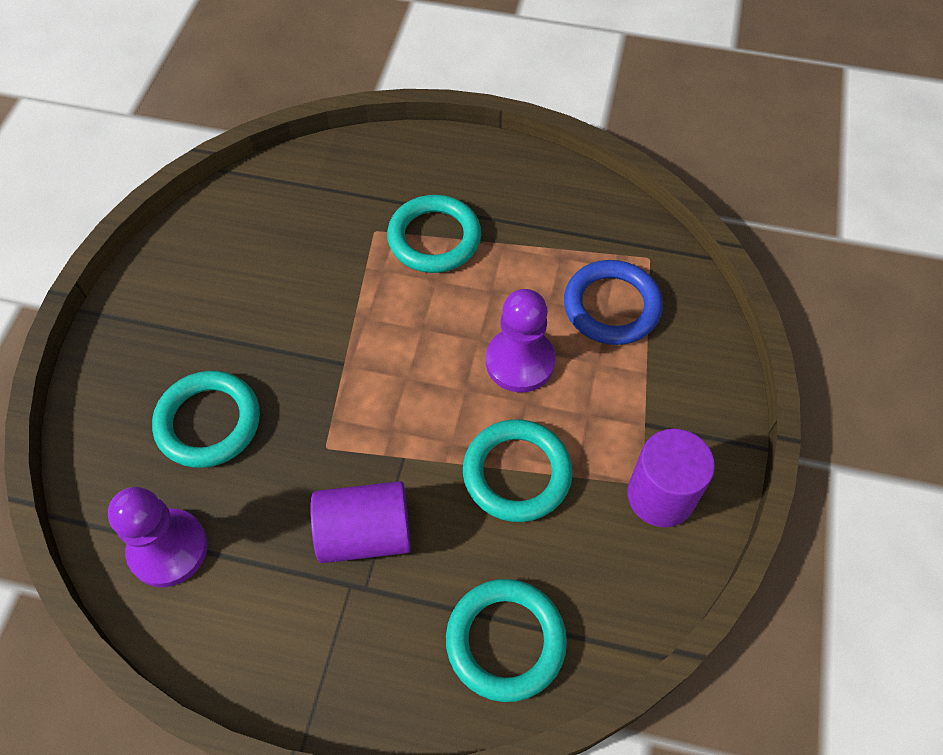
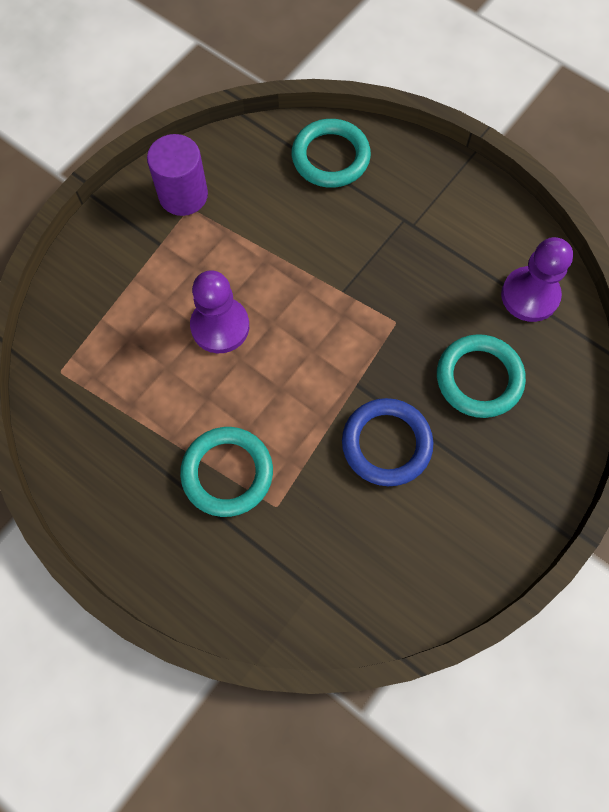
camera: 155 degrees left, 10 degrees up
(365, 533) = (391, 251): purple cylinder -> none
(517, 473) = (269, 248): turquoise ring -> none
(611, 306) = (121, 341): blue ring -> blue ring (386, 444)

